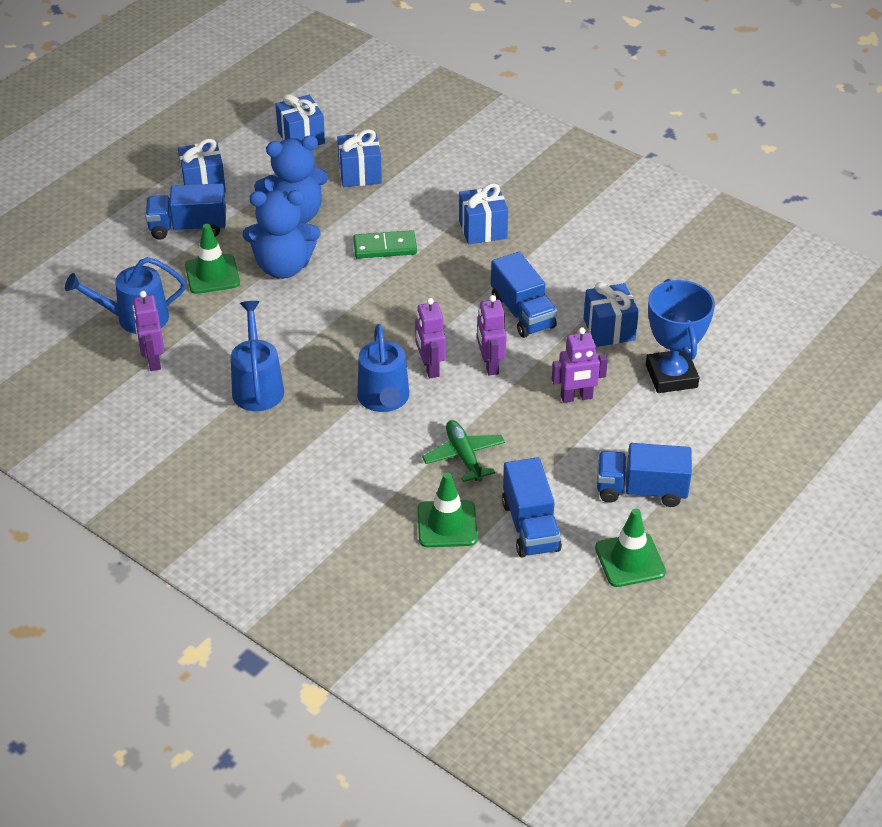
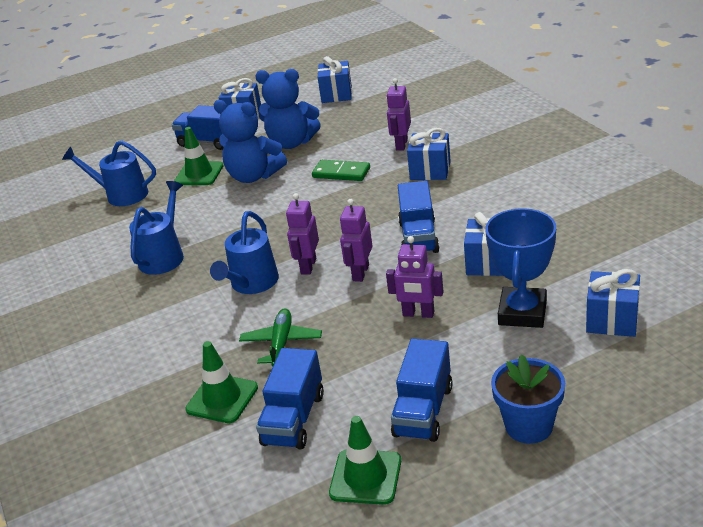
camera: 30 degrees right, 10 degrees down
(153, 360) = (108, 225): purple robot -> purple robot (401, 144)
(360, 174) = (361, 122): blue gift -> blue gift (612, 320)
(641, 490) = (423, 411): blue truck -> blue truck turned 105 degrees counterclockwise
(737, 482) = (528, 426): none -> blue flower pot

